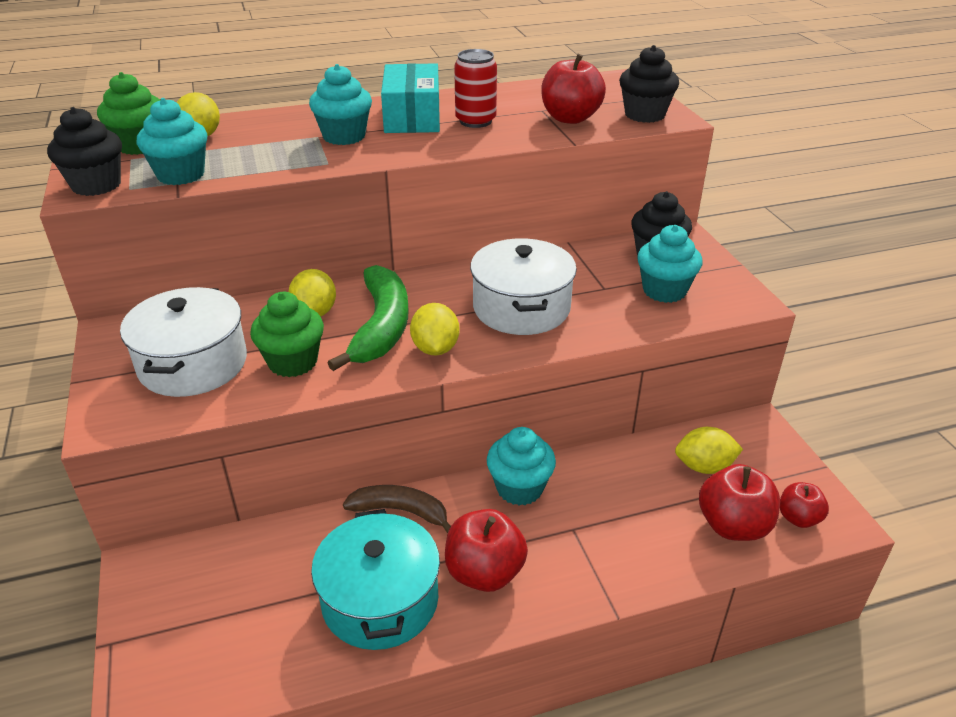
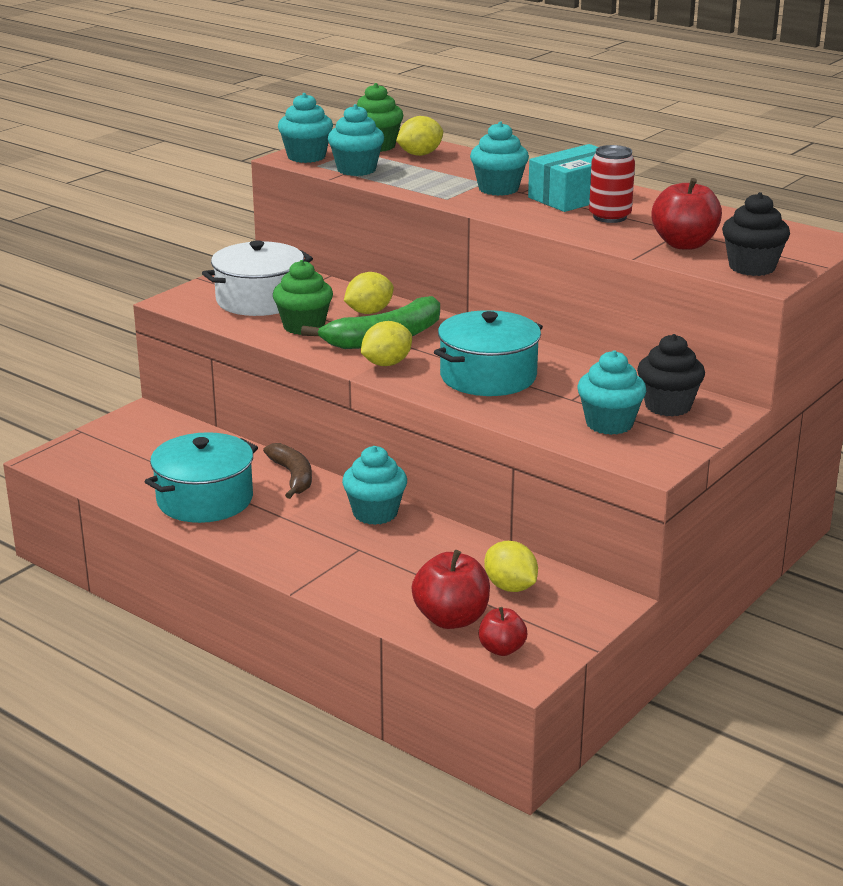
camera: 55 degrees right, 10 degrees down
(96, 185) = (306, 157): black cupcake -> turquoise cupcake
(484, 572) = (272, 528): red apple -> none
(521, 308) = (488, 376): white pot -> turquoise pot

